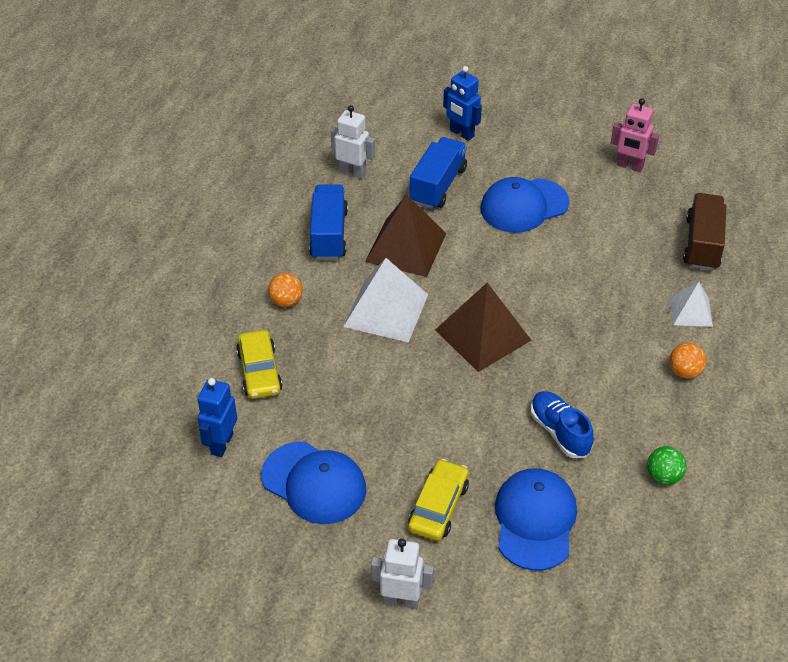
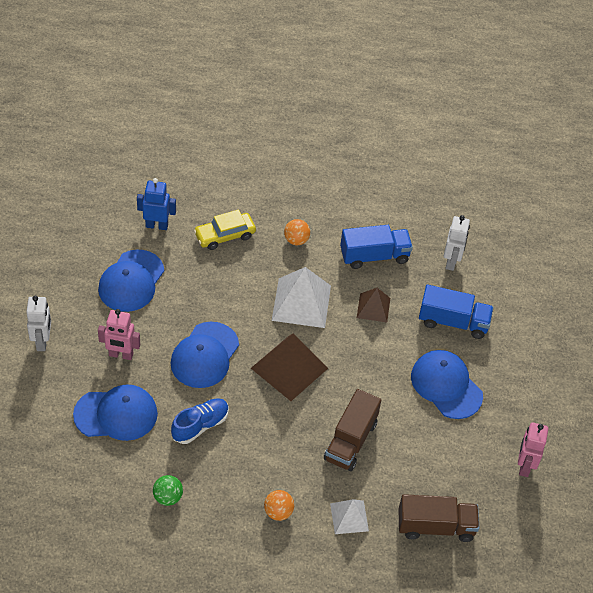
camera: 75 degrees right, 5 degrees up
(406, 247) = (373, 307): brown pyramid -> brown pyramid, size x0.58
(438, 506) = (121, 355): yellow car -> pink robot
(452, 415) = (204, 355): none -> blue cap
(461, 133) = (526, 332): blue robot -> none
(591, 295) = (350, 441): none -> brown truck

